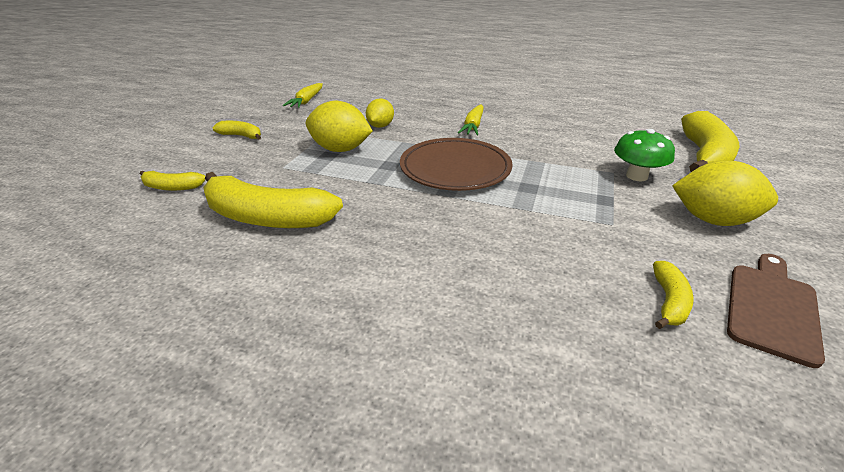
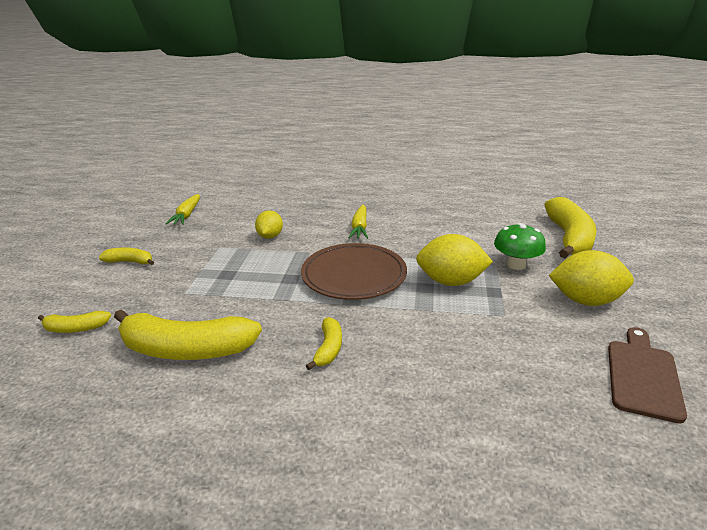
camera: 10 degrees left, 5 degrees down
(340, 149) = (237, 266): yellow lemon -> yellow lemon (451, 282)
(669, 302) = (563, 382): yellow banana -> yellow banana (329, 349)

